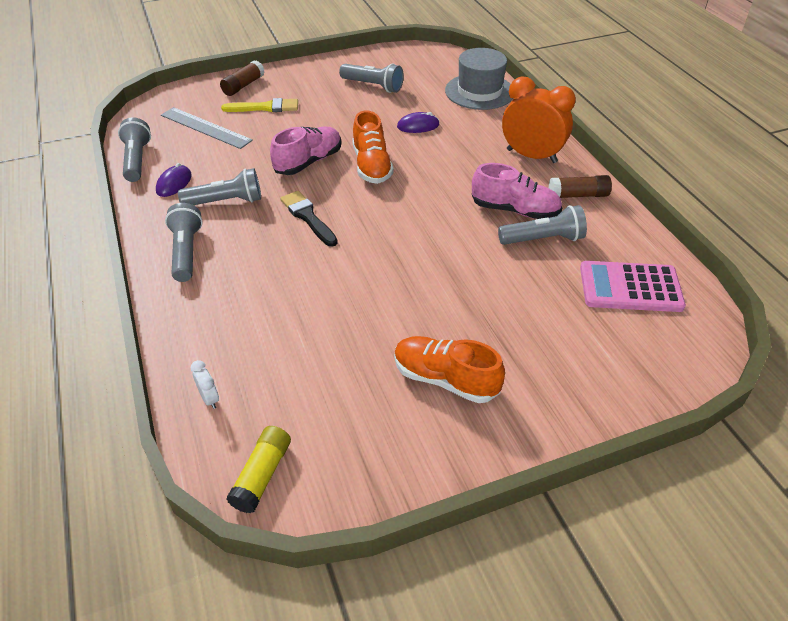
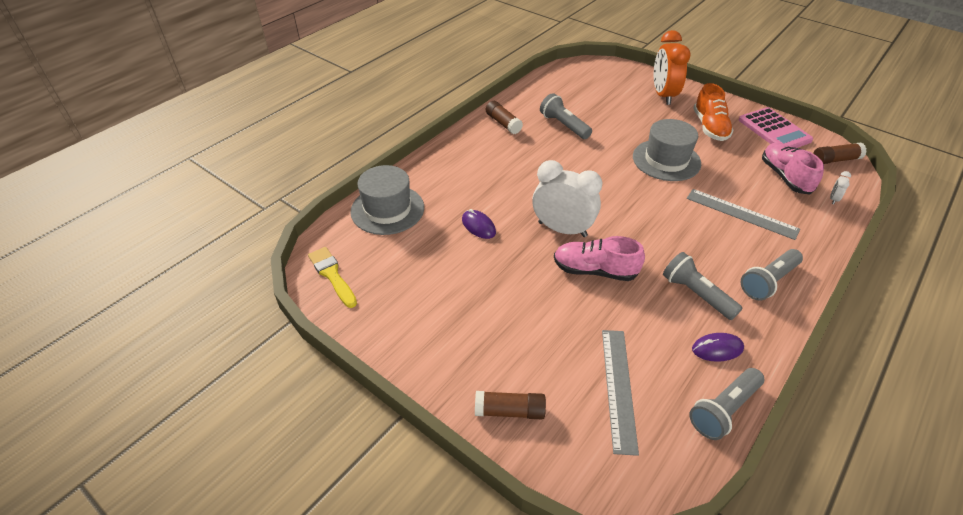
camera: 120 degrees left, 0 degrees up
(262, 475) = (835, 160): yellow glue stick -> brown glue stick
(265, 107) = (538, 357): yellow brush -> yellow brush (332, 275)
(274, 294) = (741, 213): none -> grey ruler
(308, 217) = (658, 235): black brush -> none
(371, 166) = (562, 229): orange shoe -> white clock
(373, 86) = (427, 288): grey flashlight -> none
(410, 289) = (666, 160): none -> grey hat
(514, 210) = (546, 143): pink shoe -> pink shoe (785, 177)
(531, 156) = (472, 153): orange clock -> orange clock (663, 95)
(630, 287) = (573, 90): pink calculator -> pink calculator (774, 130)

